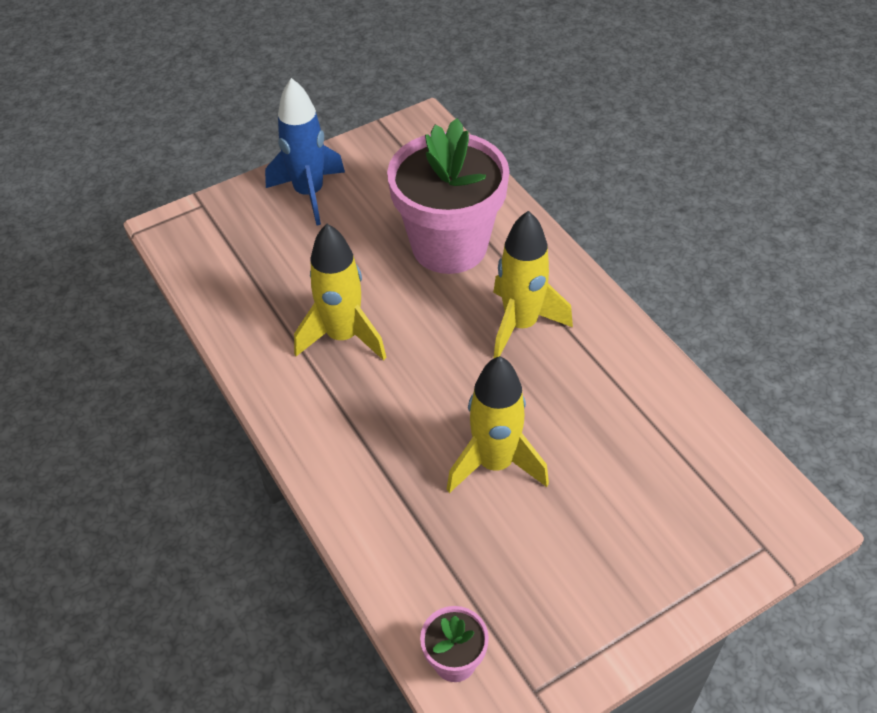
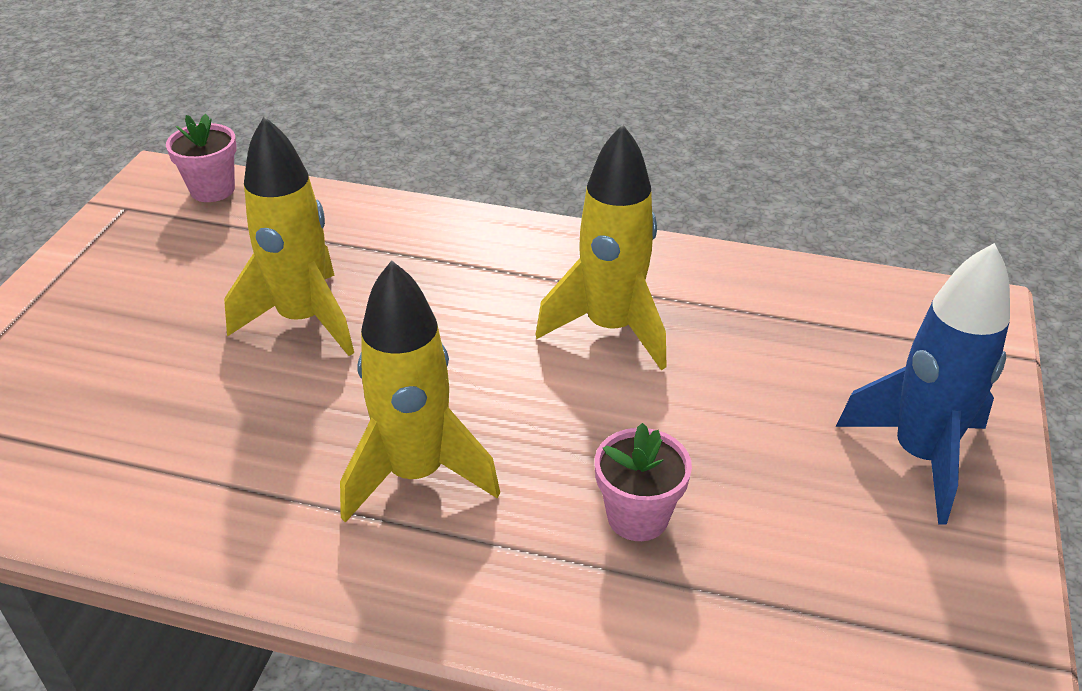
camera: 135 degrees right, 10 degrees down
(449, 246) = (637, 516): pink flower pot -> pink flower pot, size x0.43

